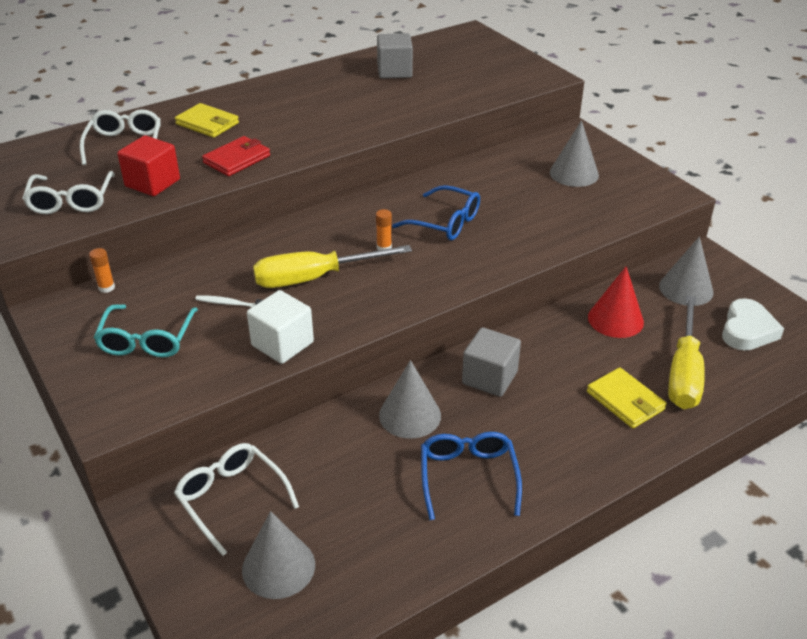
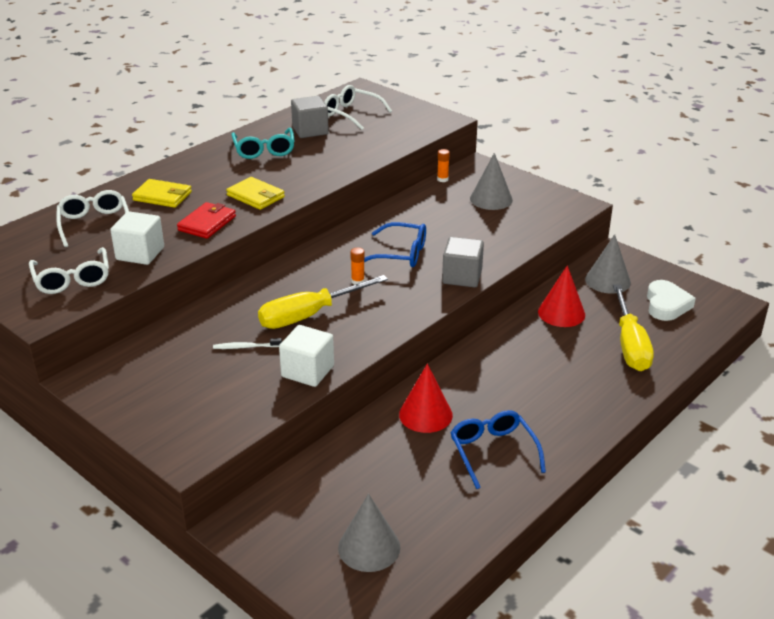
camera: 15 degrees left, 5 degrees down
(106, 287) = (125, 352): orange glue stick -> orange glue stick (442, 179)
(147, 340) = (186, 388): turquoise glasses -> turquoise glasses (264, 150)
(152, 183) = (140, 253): red cube -> white cube
(231, 498) = (305, 505): white glasses -> white glasses (351, 114)
(410, 415) = (425, 414): grey cone -> red cone
(489, 378) = (478, 374): grey cube -> grey cube (462, 277)
(625, 401) = (593, 373): yellow wallet -> yellow wallet (255, 196)

